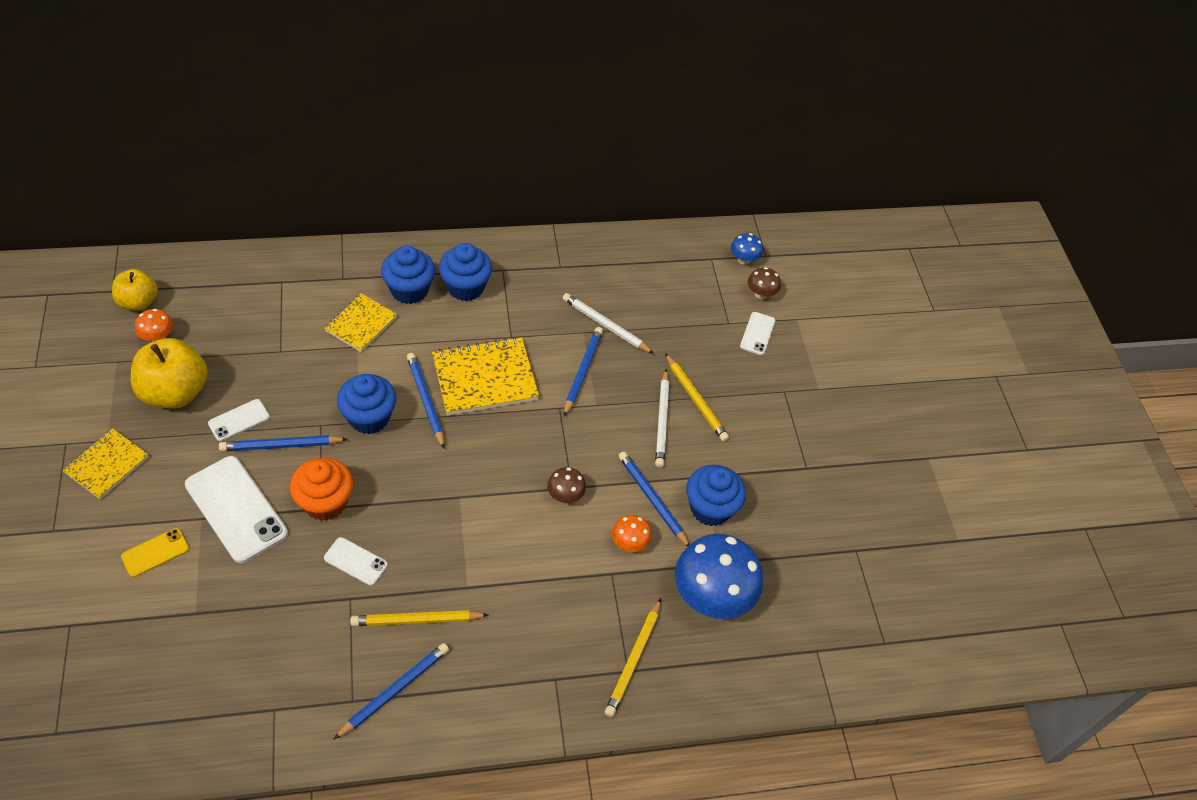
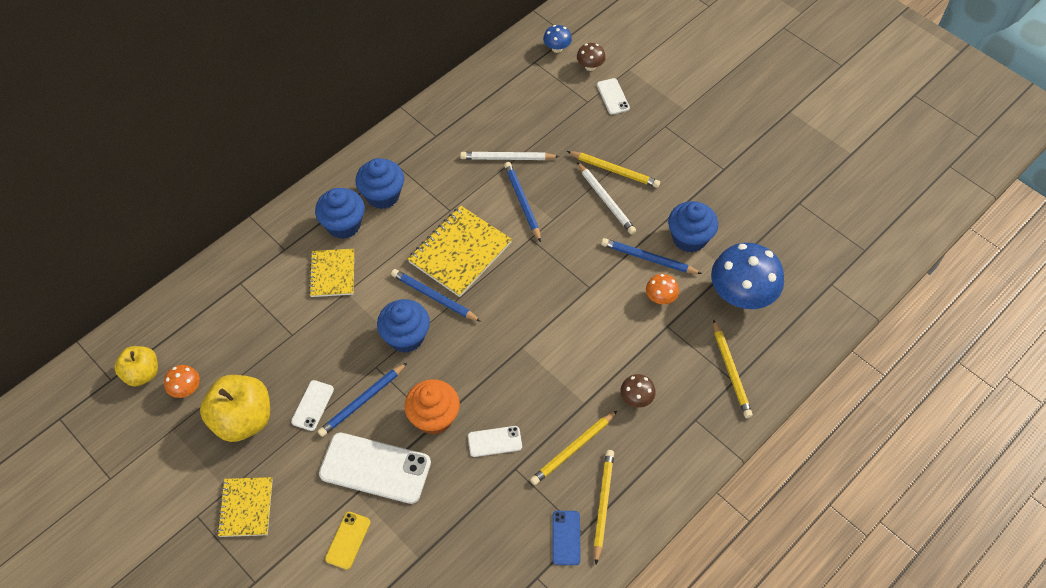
camera: 30 degrees left, 5 degrees up
(333, 694) = (566, 538): none -> blue phone
(394, 690) = (603, 504): blue pencil -> yellow pencil
(565, 495) = (590, 296): brown mushroom -> brown mushroom (636, 398)

